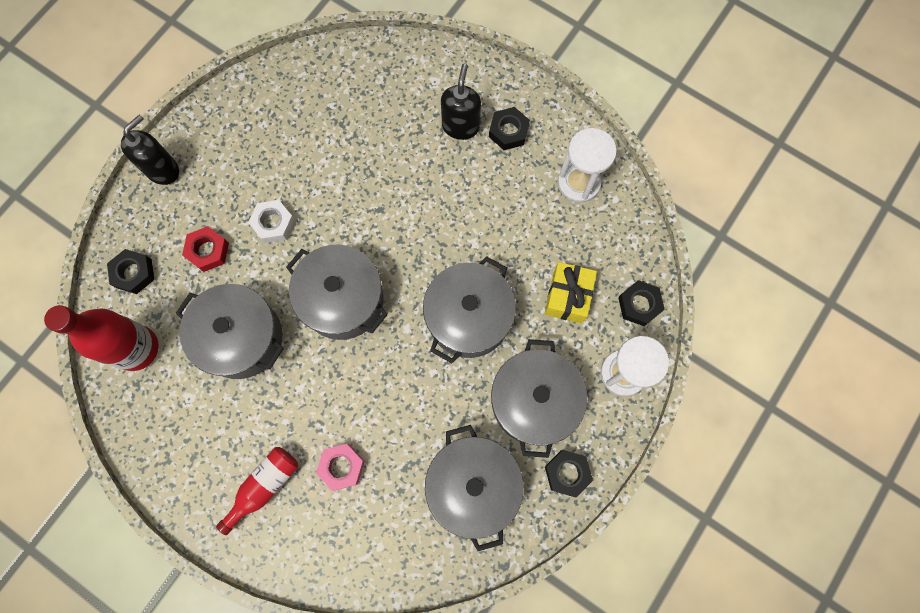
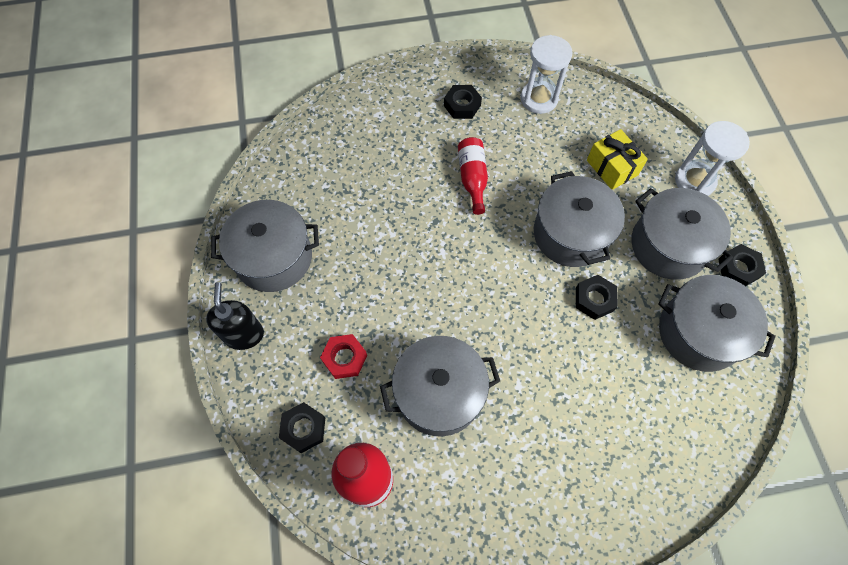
camera: 45 degrees left, 10 degrees down
(264, 486) = (575, 478): red bottle -> red bottle (472, 179)
(273, 223) = (372, 295): white nut -> none
(342, 300) = (479, 300): grey pot -> grey pot (273, 257)
(342, 467) = (608, 408): pink nut -> none
(460, 126) = (428, 127): black soap dispenser -> none
(639, 305) = (655, 135): black nut -> black nut (594, 299)

